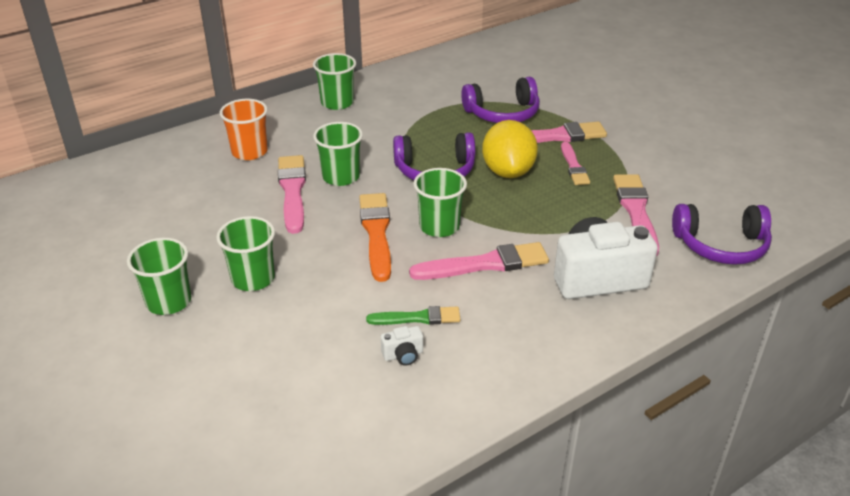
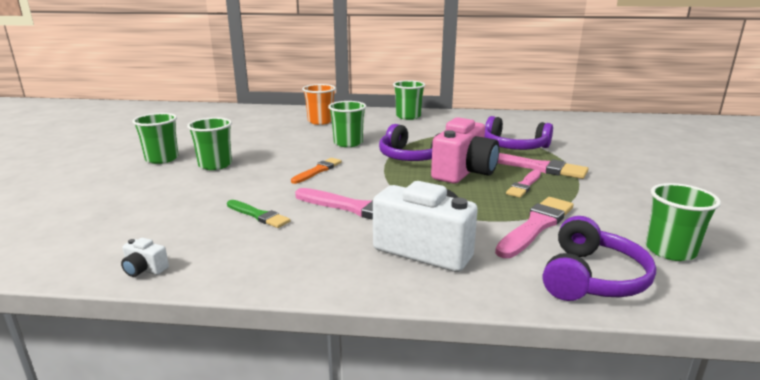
camera: 40 degrees right, 15 degrees down
(292, 191) = (309, 140): pink brush -> none
(376, 233) = (318, 171): orange brush -> orange brush, size x0.62
(403, 355) = (212, 228): white camera -> white camera (145, 270)
(439, 226) = (362, 181): green cup -> green cup (670, 251)
(508, 171) = (464, 172): yellow lemon -> pink camera
(721, 245) = (591, 278): purple headphones -> purple headphones turned 105 degrees counterclockwise

